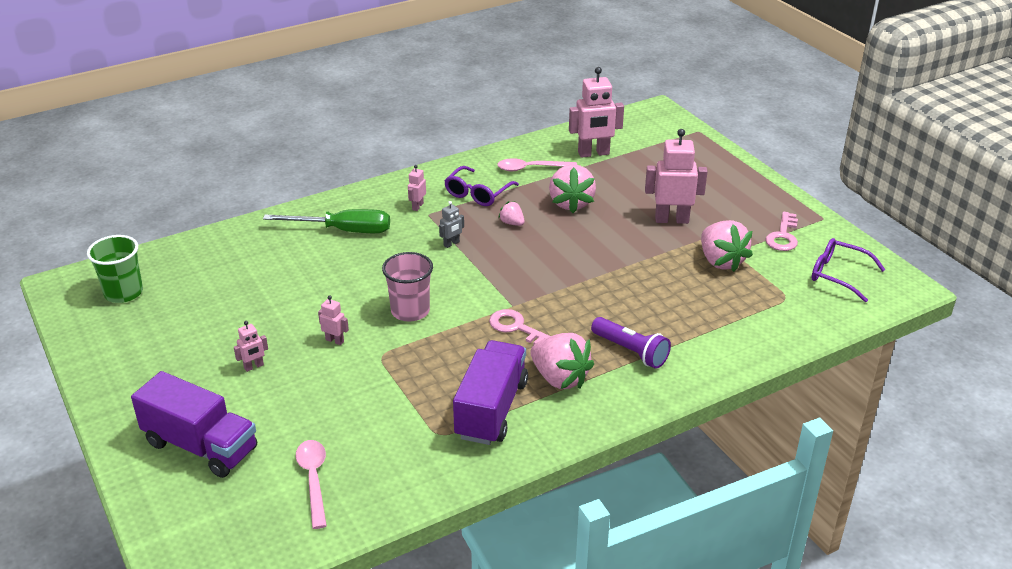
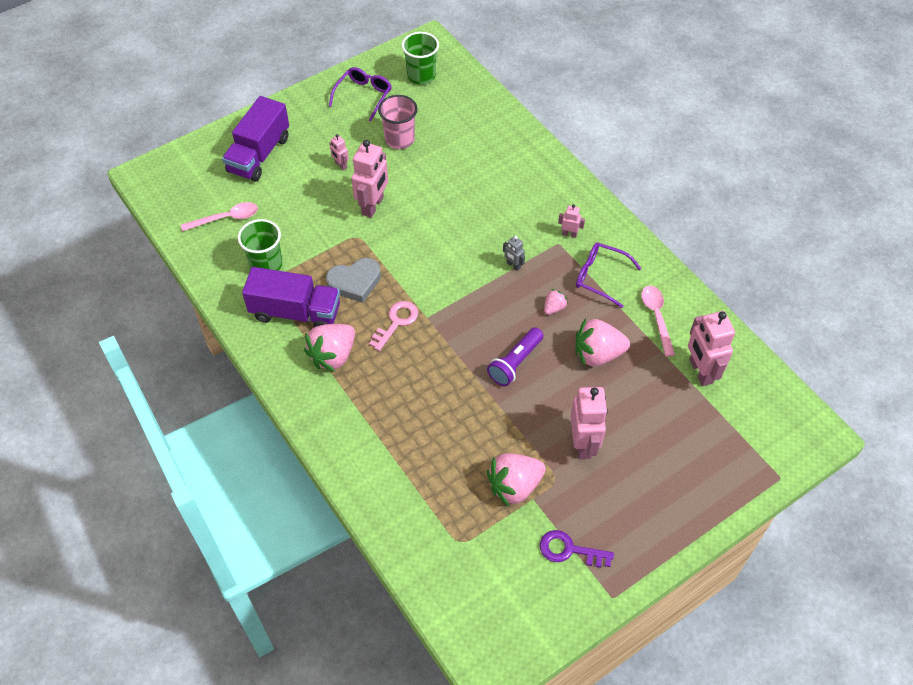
camera: 85 degrees right, 20 degrees up
(335, 340) = (373, 206): pink robot -> pink robot, size x2.09
(343, 231) = (522, 188): green screwdriver -> none
(408, 437) = (266, 264): none -> green cup
(410, 311) = (413, 248): pink cup -> pink cup (399, 139)
(453, 358) = (355, 282): none -> grey heart
(630, 351) = (369, 406): purple flashlight -> purple flashlight (515, 362)
(783, 236) = (569, 550): pink key -> purple key
(838, 275) = (504, 598): purple glasses -> purple glasses (363, 96)

